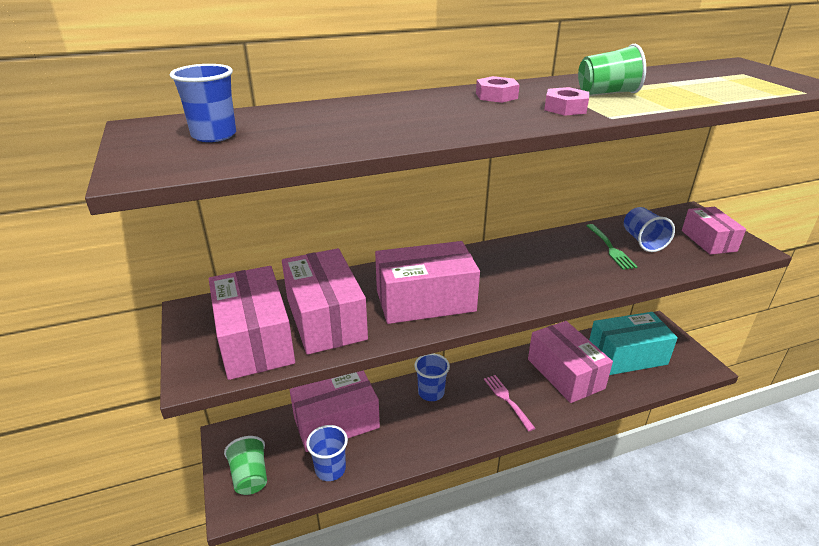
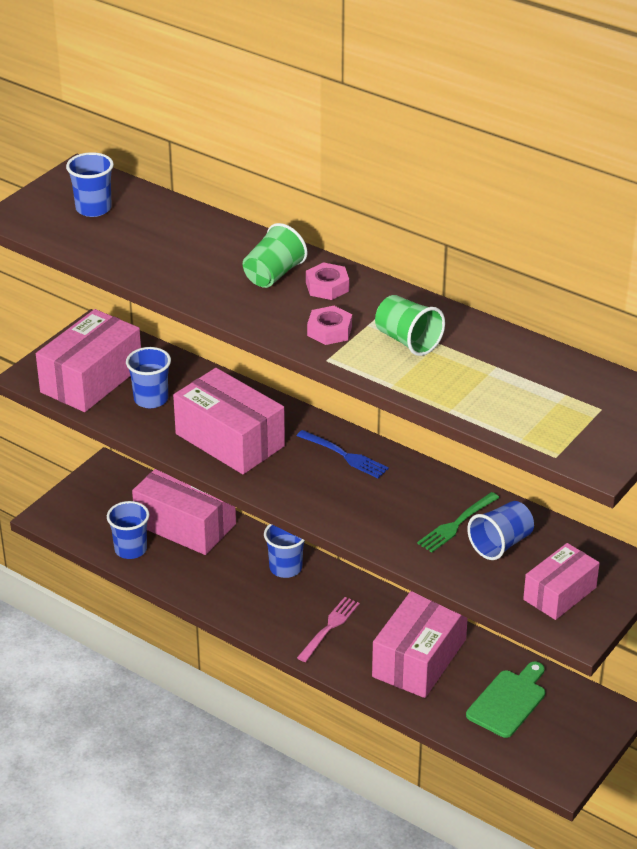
camera: 55 degrees right, 5 degrees up
(250, 476) = (81, 507): green cup -> green cup (273, 275)
(325, 318) = (151, 399): pink box -> blue cup
(496, 260) = (345, 456): none -> blue fork
(627, 356) = (508, 701): turquoise box -> green cutting board

